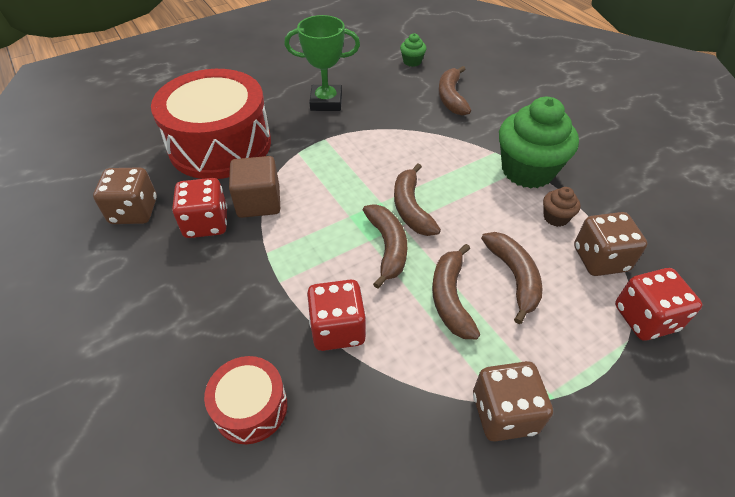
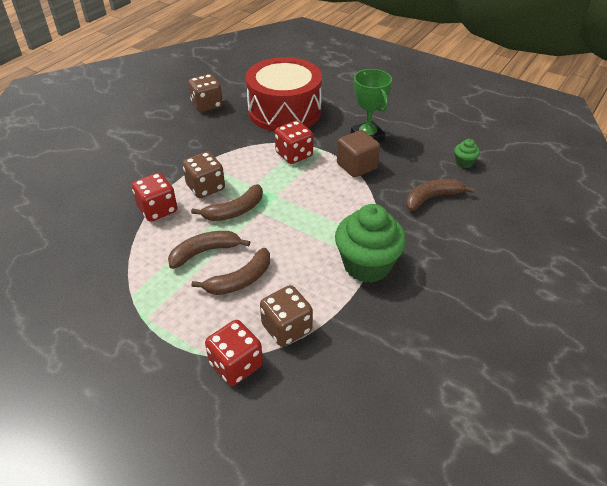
camera: 65 degrees right, 5 degrees down
(206, 223) = (212, 132): red dice -> red dice (294, 154)
(250, 407) = (95, 195): red drum -> none
(259, 202) = (242, 145): brown cube -> brown cube (357, 166)
(411, 208) = (279, 211): brown banana -> none
(504, 413) = (124, 297): brown dice -> brown dice (205, 187)
(555, 217) = (319, 293): brown cupcake -> none

